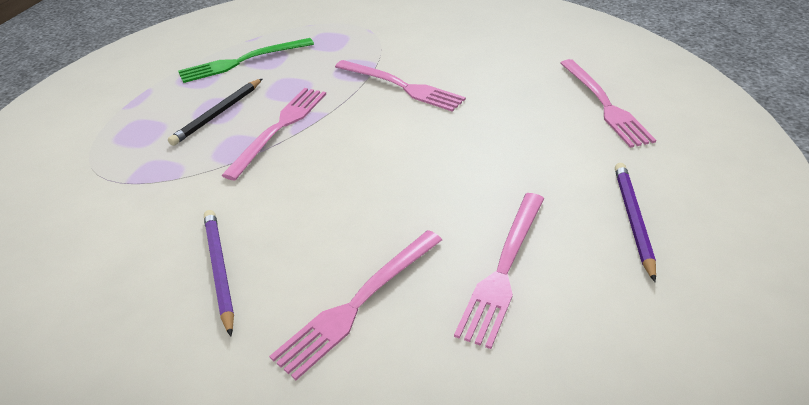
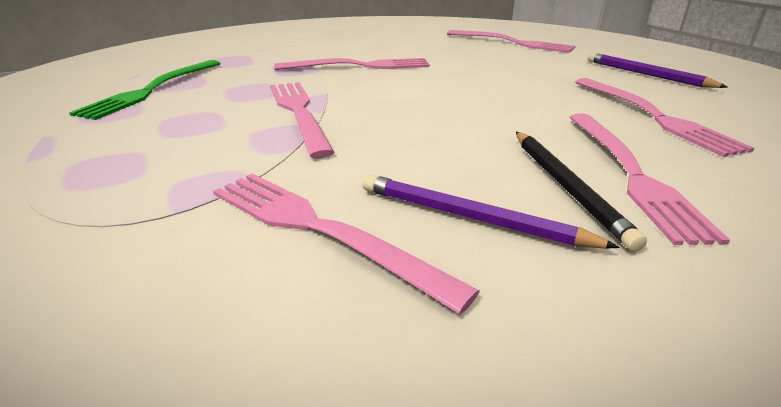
camera: 45 degrees left, 10 degrees down
(154, 232) = (320, 230): none -> pink fork
(218, 114) = (199, 125): black pencil -> black pencil (566, 186)

